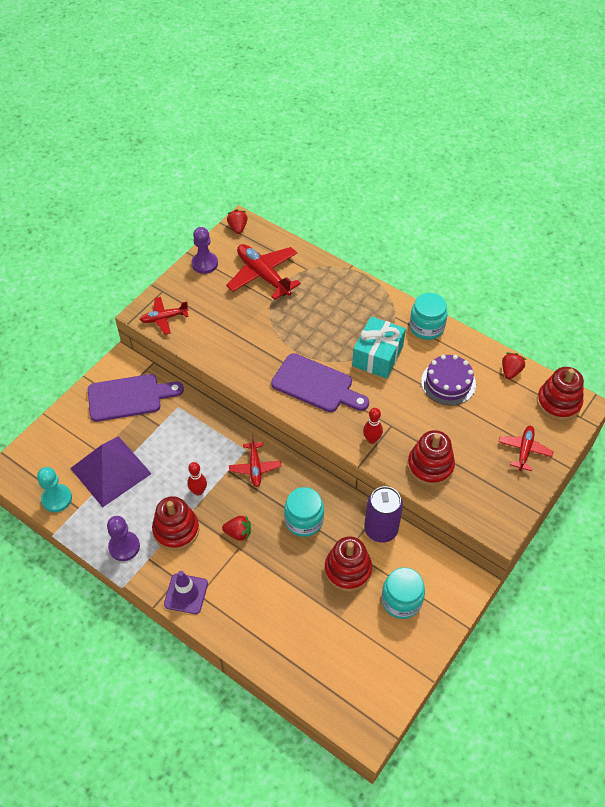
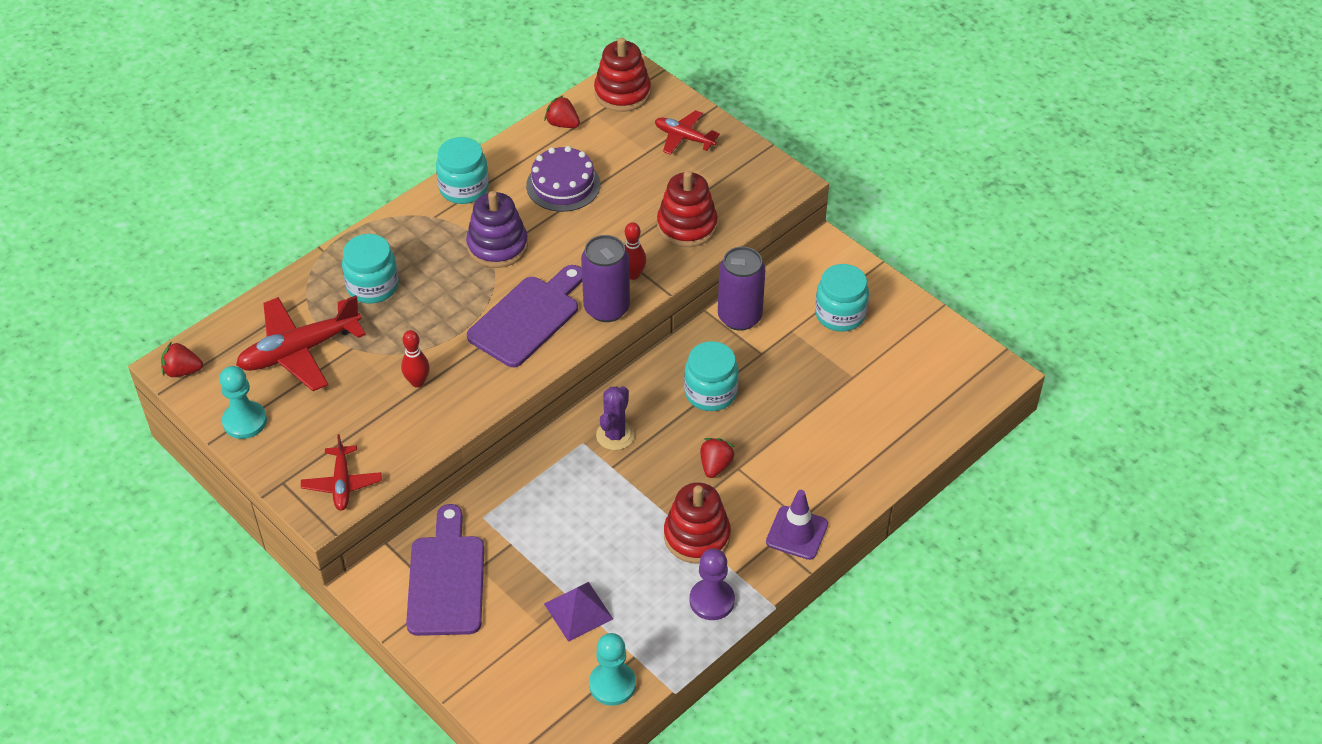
camera: 80 degrees left, 5 degrees down
(110, 471) = (578, 611): purple pyramid -> purple pyramid, size x0.57
(198, 491) = (639, 504): red bowling pin -> red bowling pin (417, 382)
(204, 264) = (245, 421): purple pawn -> turquoise pawn
(255, 467) = (615, 435): red plane -> purple cactus
(324, 298) = (373, 286): none -> turquoise jar
(335, 429) = (606, 308): none -> purple can
(348, 570) = (790, 358): red stacking toy -> none
(377, 356) = (497, 246): turquoise gift -> purple stacking toy

